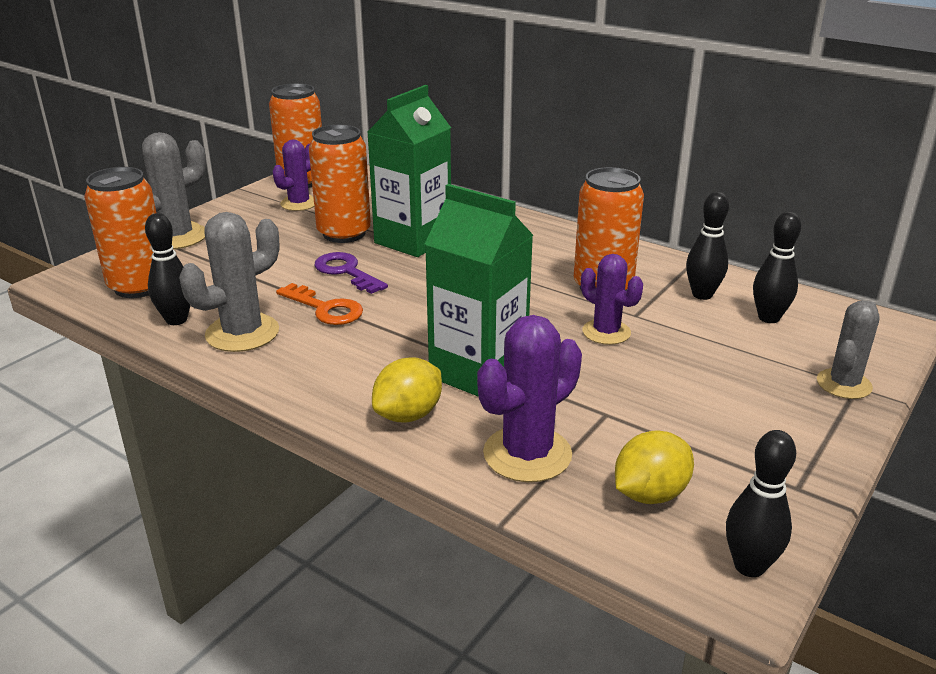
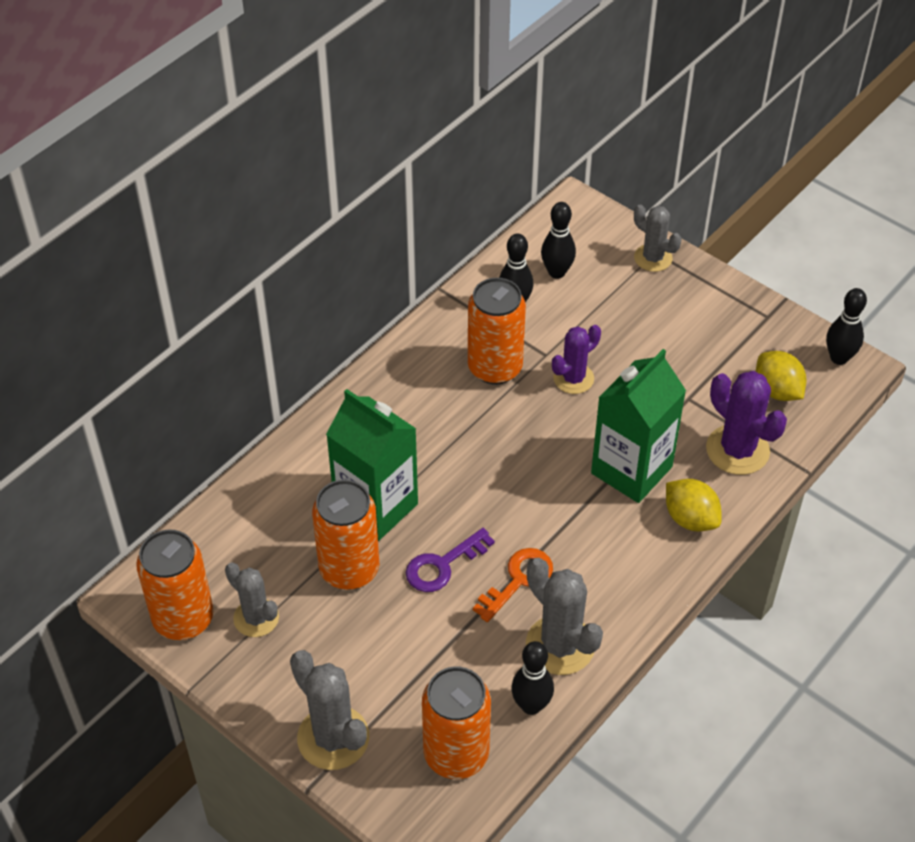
camera: 85 degrees left, 20 degrees up
(299, 203) = (256, 618): purple cactus -> grey cactus

